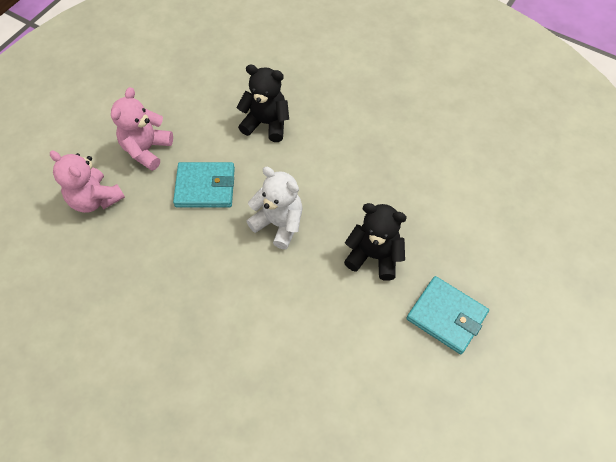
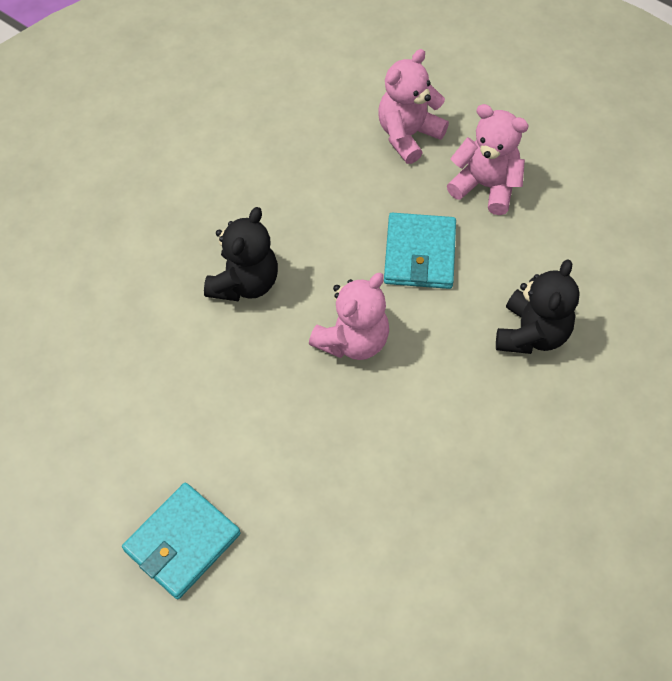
camera: 95 degrees right, 0 degrees up
(279, 224) = (352, 340): white teddy bear -> pink teddy bear
(374, 256) = (288, 458): black teddy bear -> black teddy bear (244, 283)

